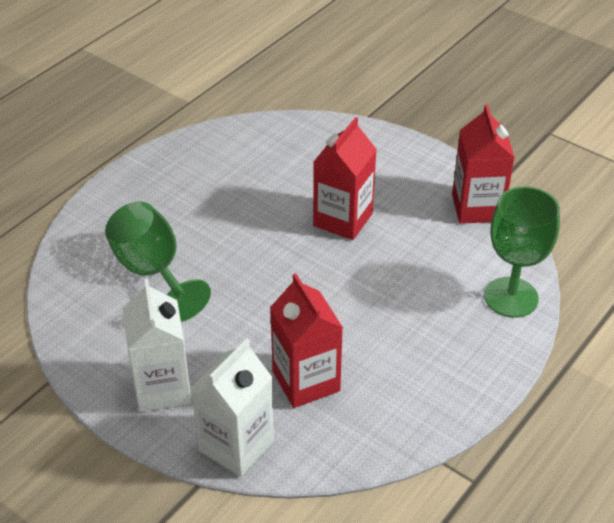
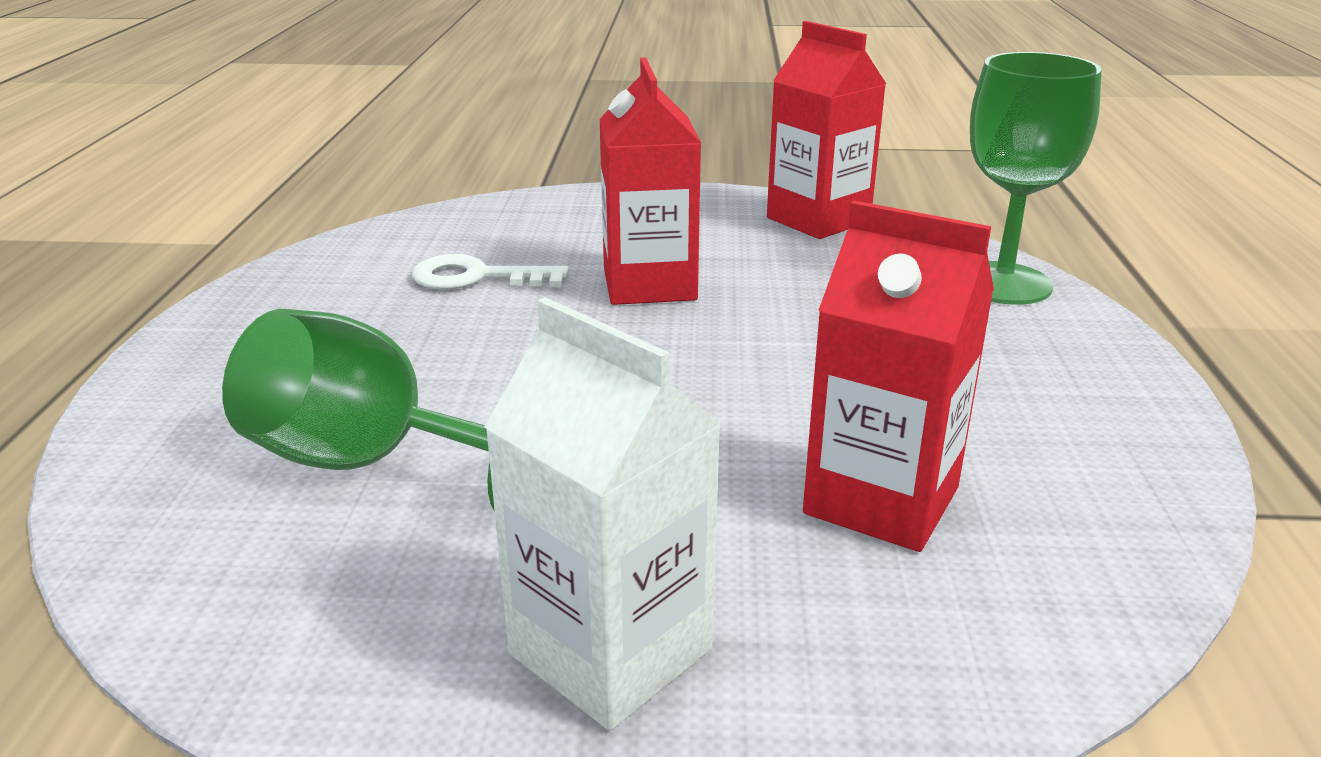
camera: 35 degrees left, 15 degrees down
(236, 445) = (907, 678): white carton -> none
(273, 180) = (477, 277): none -> white key

